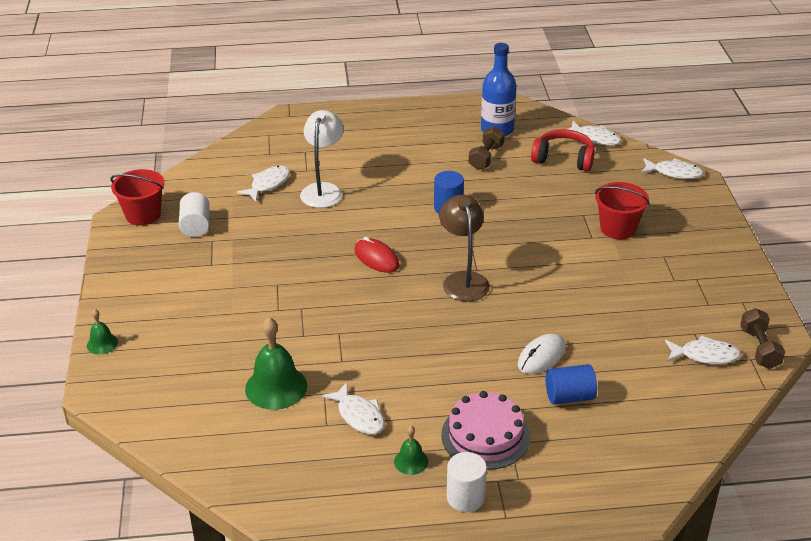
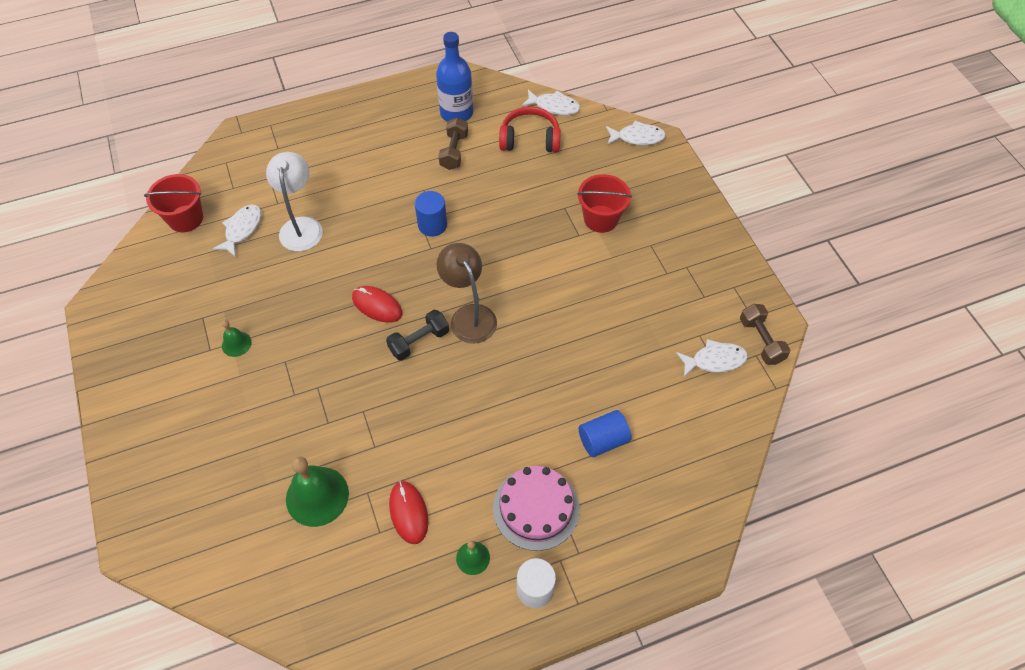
camera: 15 degrees left, 20 degrees up
(102, 344) = (121, 481): green bell -> green bell (236, 344)
(143, 215) = (119, 298): red bucket -> red bucket (186, 218)
(195, 226) = (180, 301): white cylinder -> none
(359, 415) = (408, 513): white fish -> red mouse
(408, 291) = (419, 341): none -> black dumbbell
(541, 356) = (565, 396): white mouse -> none

